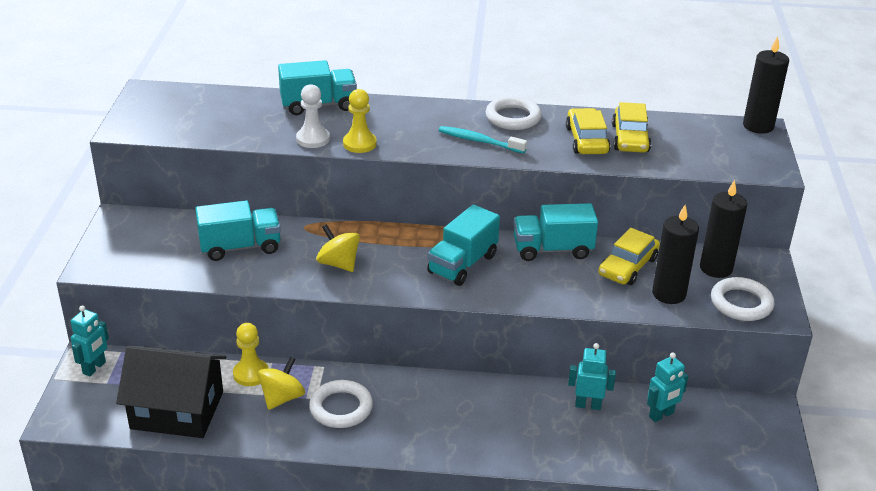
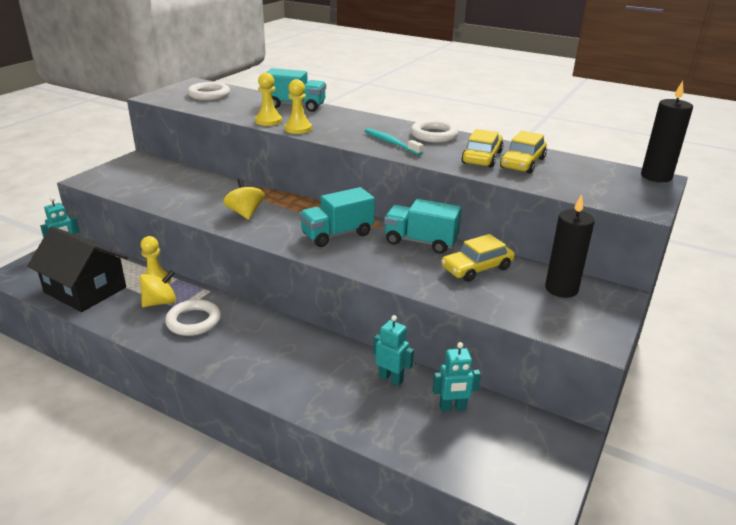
camera: 25 degrees right, 5 degrees down
(240, 247) = (190, 189): turquoise truck -> none
(313, 139) = (268, 121): white pawn -> yellow pawn
(668, 294) = (498, 297): black candle -> none
(741, 303) = (565, 322): white ring -> white ring (209, 95)

